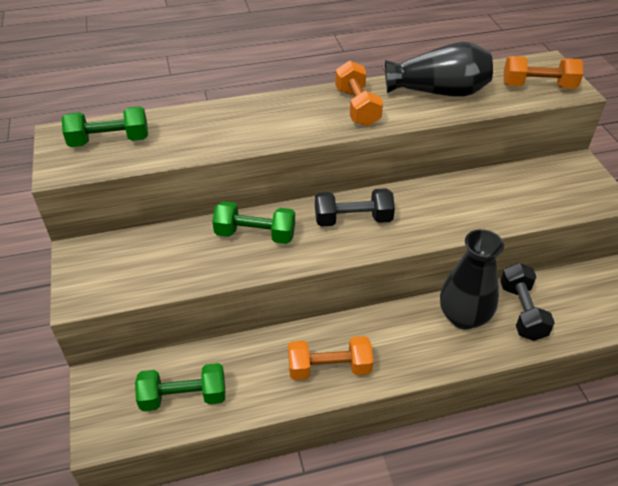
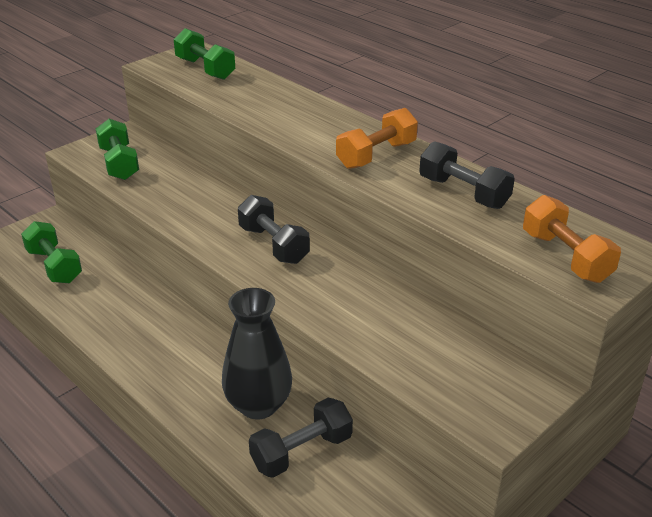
camera: 60 degrees right, 10 degrees down
(255, 234) = (207, 200): green dumbbell -> green dumbbell (119, 163)
(329, 368) = (130, 333): orange dumbbell -> none
(438, 91) = (463, 192): black vase -> black dumbbell

